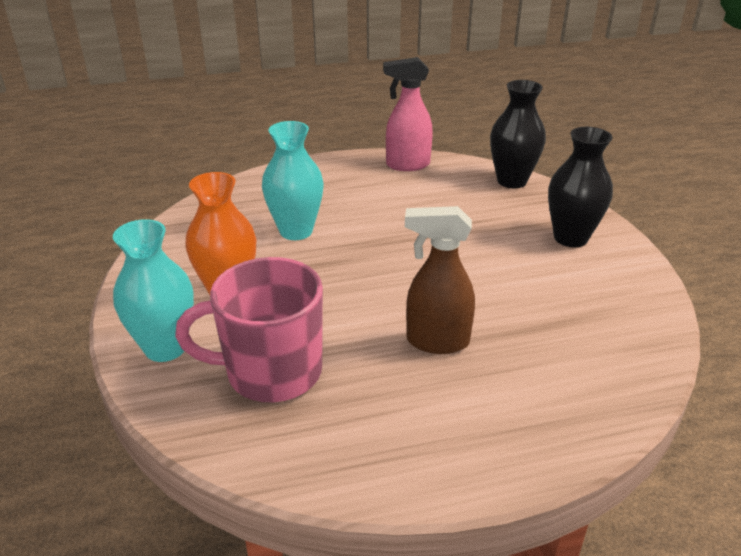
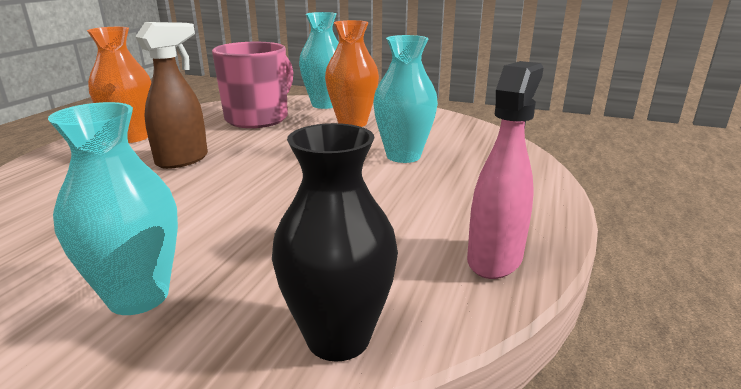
camera: 125 degrees right, 10 degrees down
(435, 433) = (132, 137): none -> orange vase
(570, 238) = (138, 296): black vase -> turquoise vase

